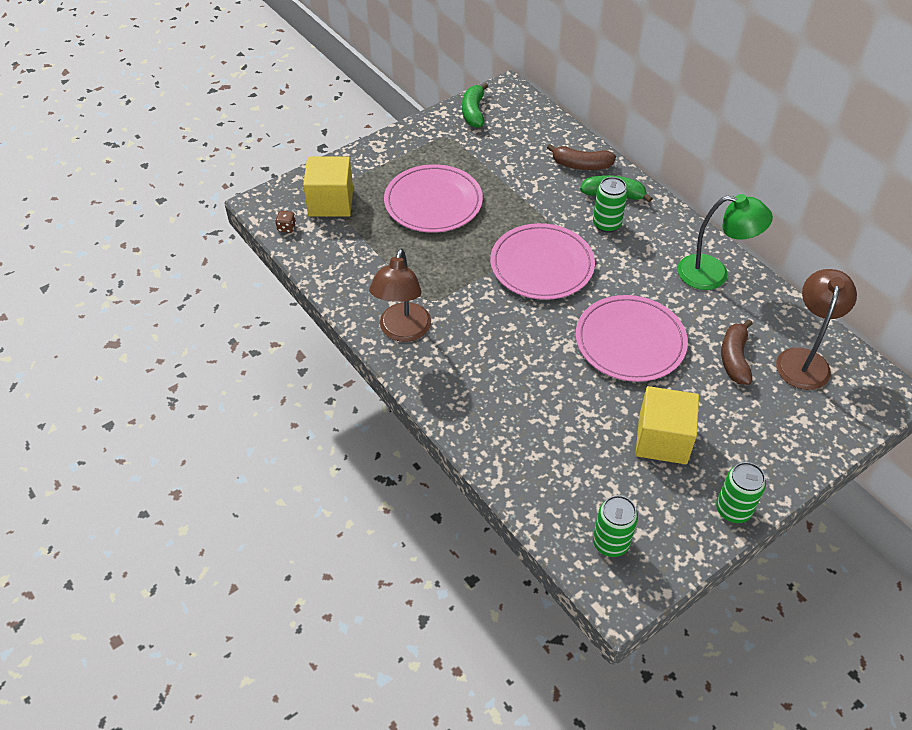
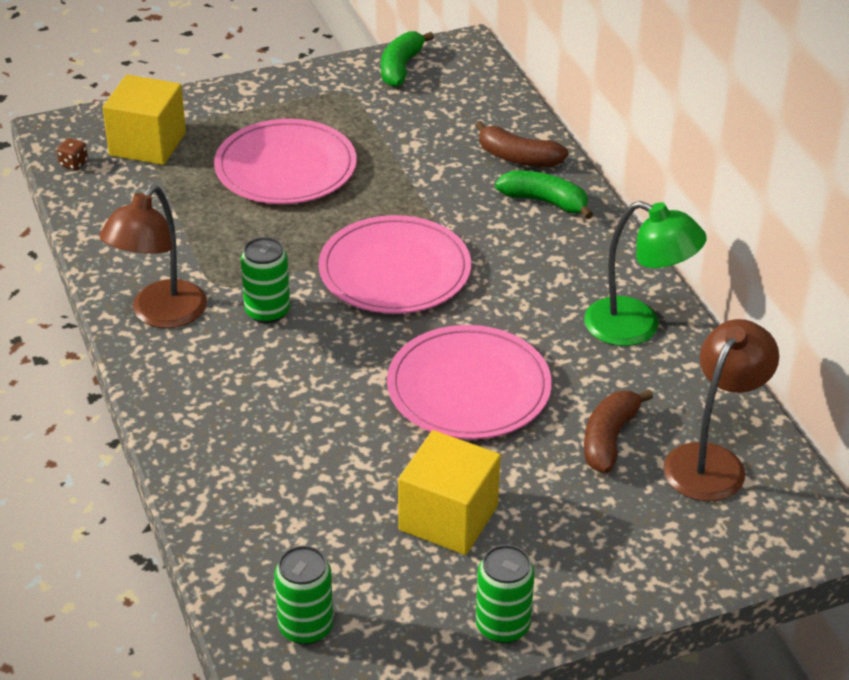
camera: 15 degrees right, 10 degrees down
(606, 224) = (514, 237): green can -> green can (267, 311)

